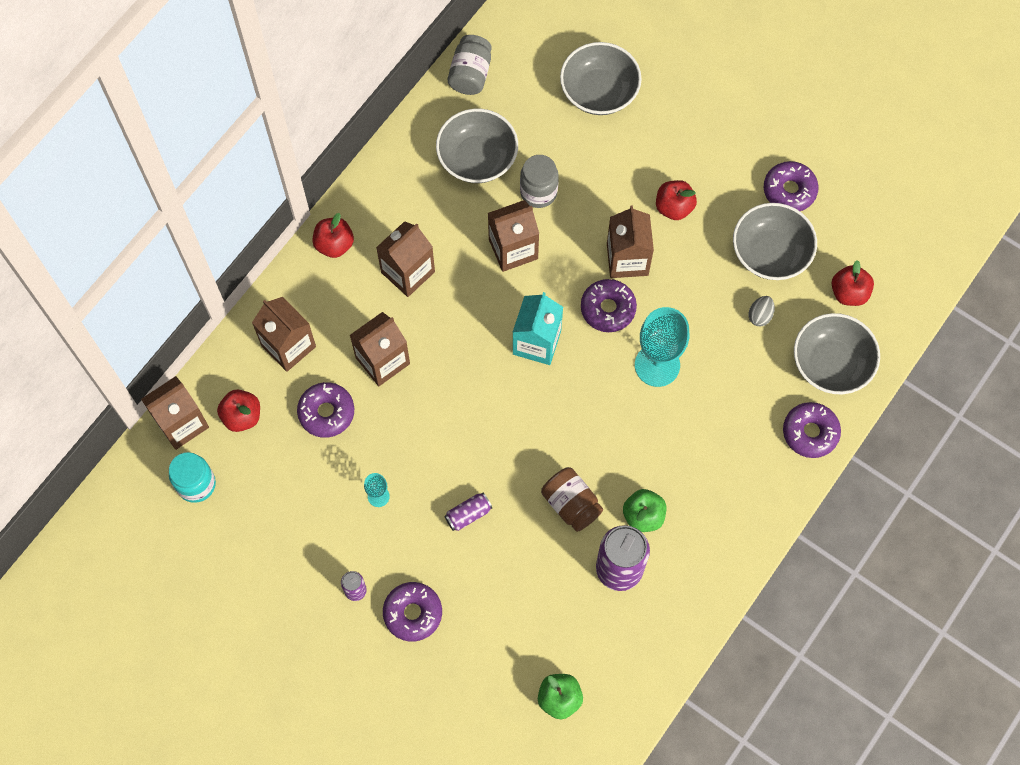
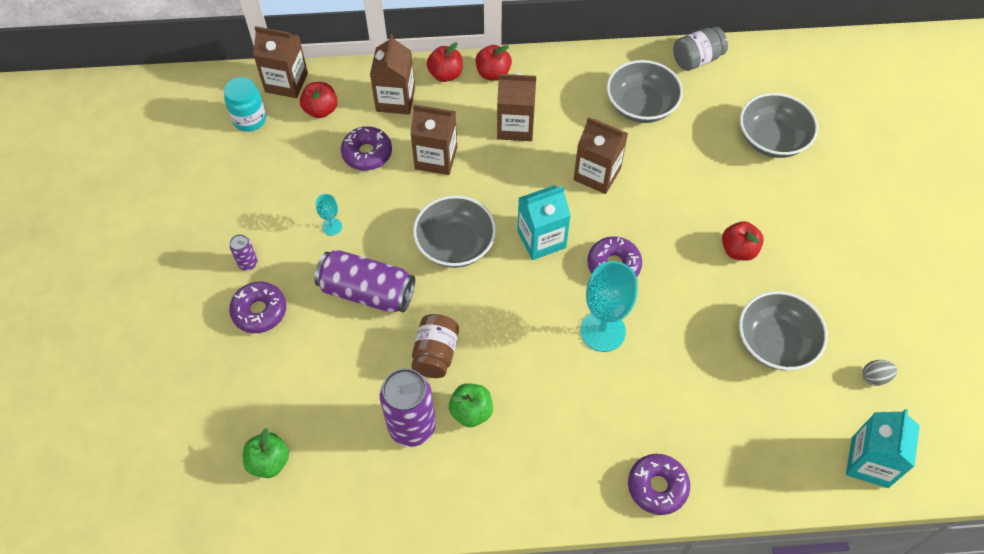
camera: 50 degrees right, 10 degrees down
(468, 514) = (367, 292): purple can -> purple can, size x2.14
(538, 192) = (656, 158): grey jar -> none
(627, 259) = (665, 250): brown carton -> none
(760, 315) = (716, 374): grey egg -> grey egg (875, 377)
(789, 190) = (839, 318): purple donut -> none
(831, 363) = (732, 458): grey bowl -> grey bowl (455, 245)
(849, 293) = (805, 426): red apple -> red apple (445, 74)
(908, 275) = (869, 462): none -> turquoise carton

